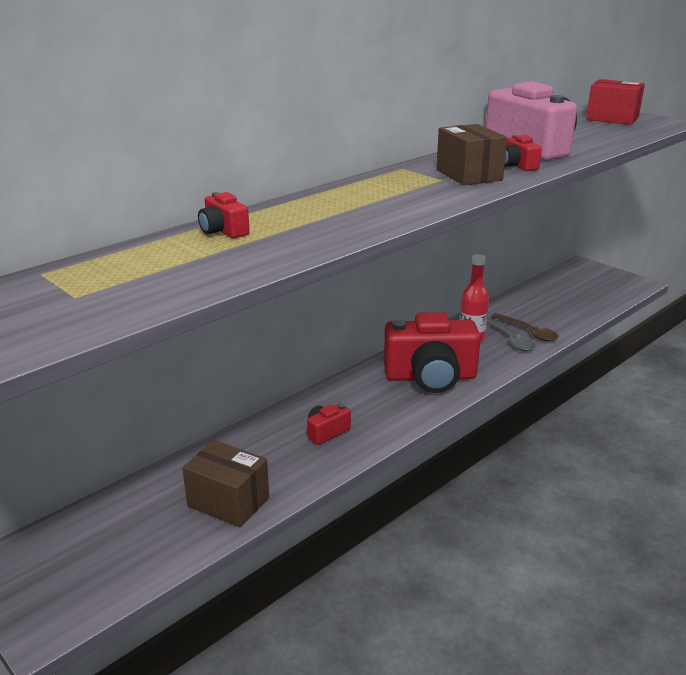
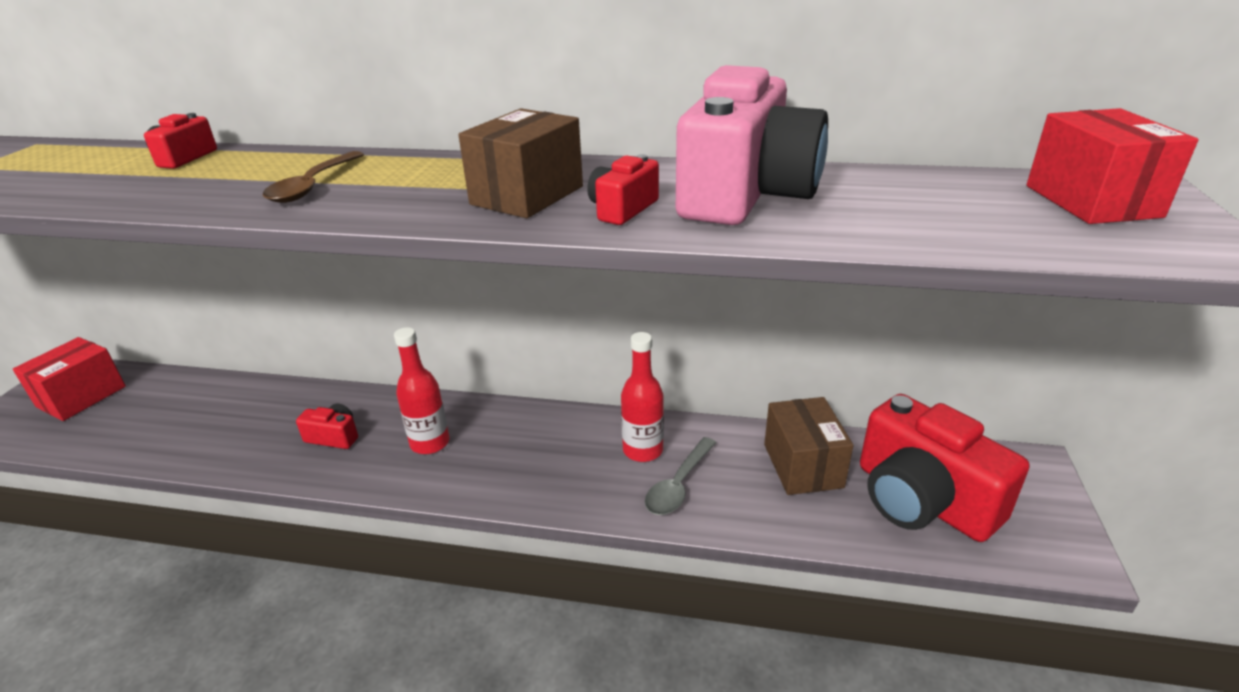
camera: 55 degrees right, 5 degrees up
(72, 554) = (81, 397): none -> red box
(228, 502) = (180, 435): brown box -> brown box (803, 465)
(381, 399) = (430, 443): none -> red bottle
(430, 377) = (510, 457): red camera -> red camera (922, 500)
(528, 332) = (721, 493): brown spoon -> brown spoon (313, 186)

